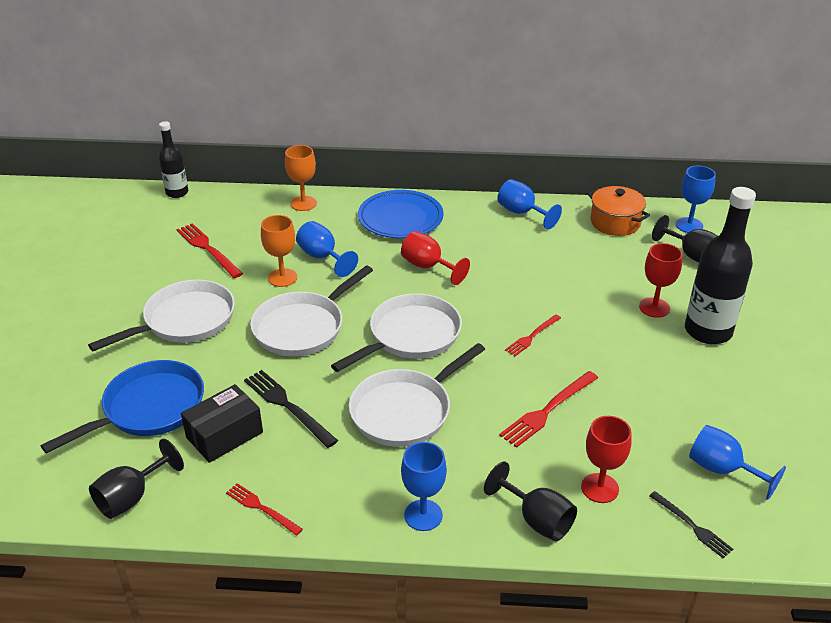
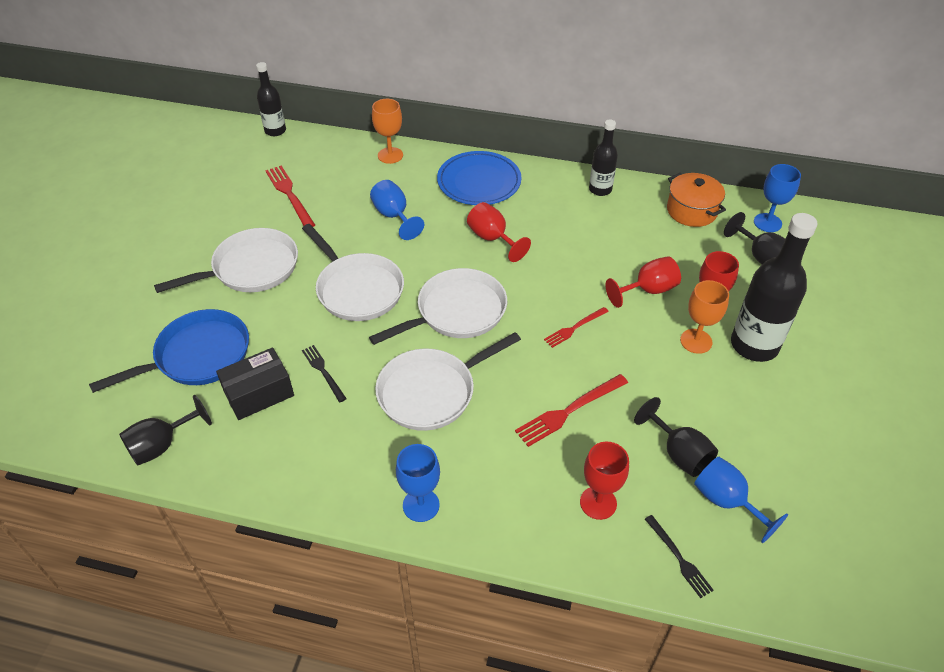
camera: 10 degrees right, 10 degrees up
(261, 508) = (274, 474): red fork -> none
(282, 278) = (351, 234): orange goblet -> orange goblet (696, 341)
(288, 406) = (323, 371): black fork -> black fork, size x0.63
(302, 327) = (357, 289): white pan -> white pan turned 90 degrees counterclockwise
(522, 213) = (600, 189): blue goblet -> black bottle
(537, 520) = (528, 527): black goblet -> black goblet (679, 453)
(593, 295) = (648, 290): none -> red goblet

